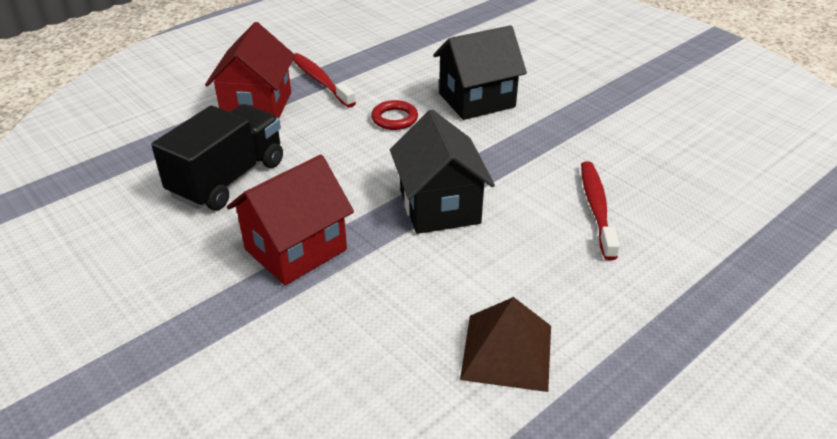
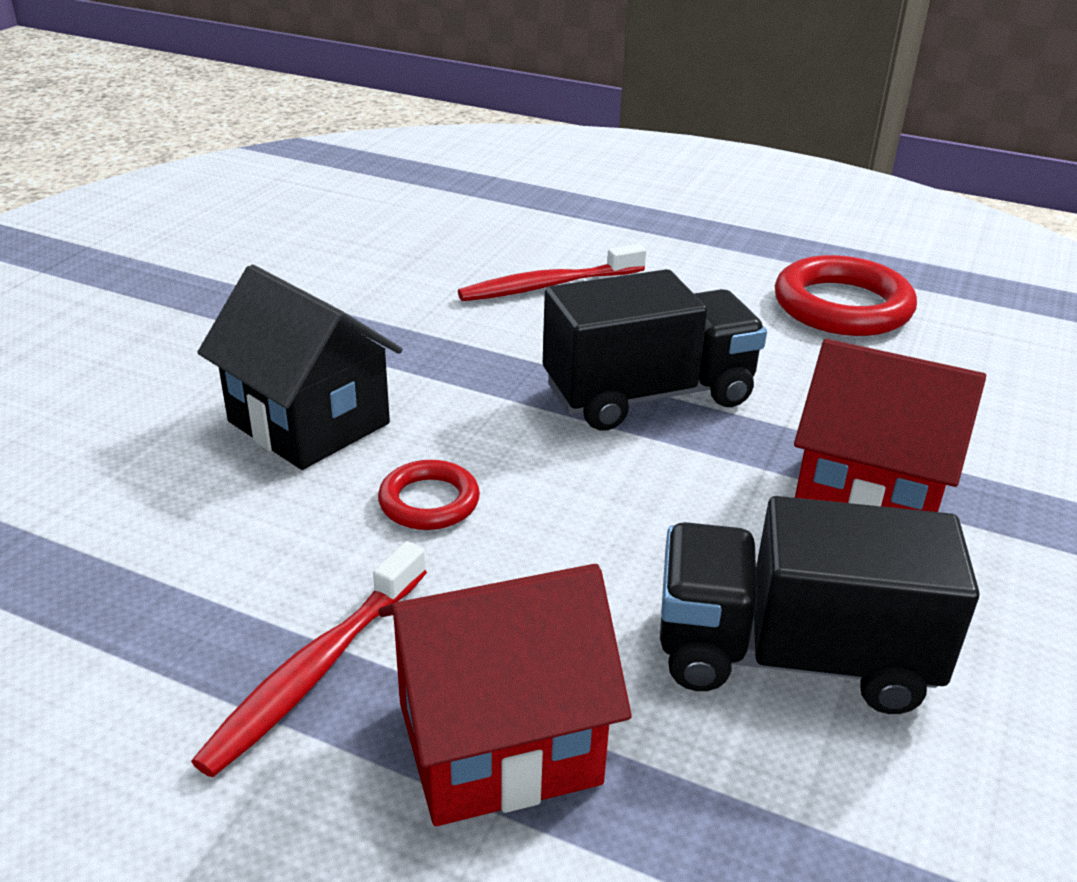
camera: 115 degrees left, 5 degrees down
(439, 206) = (648, 395): black house -> black truck
(506, 351) = (842, 306): brown pyramid -> red ring

